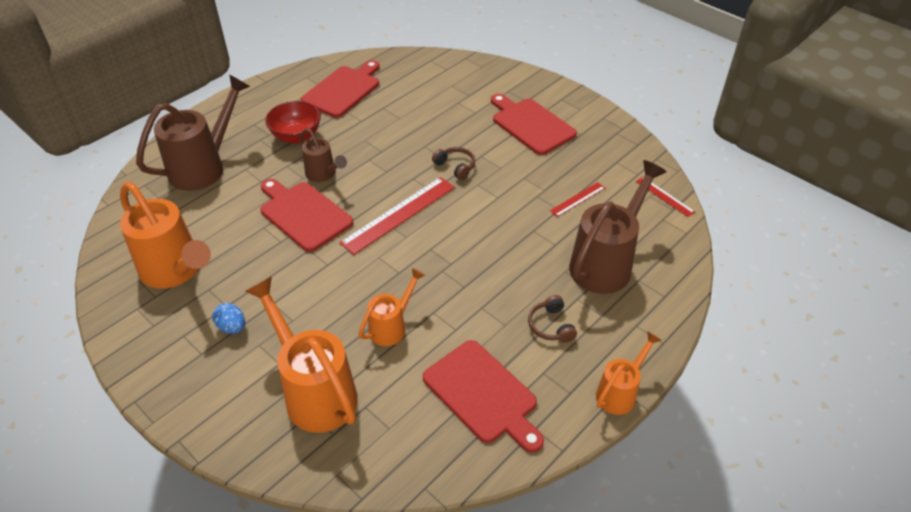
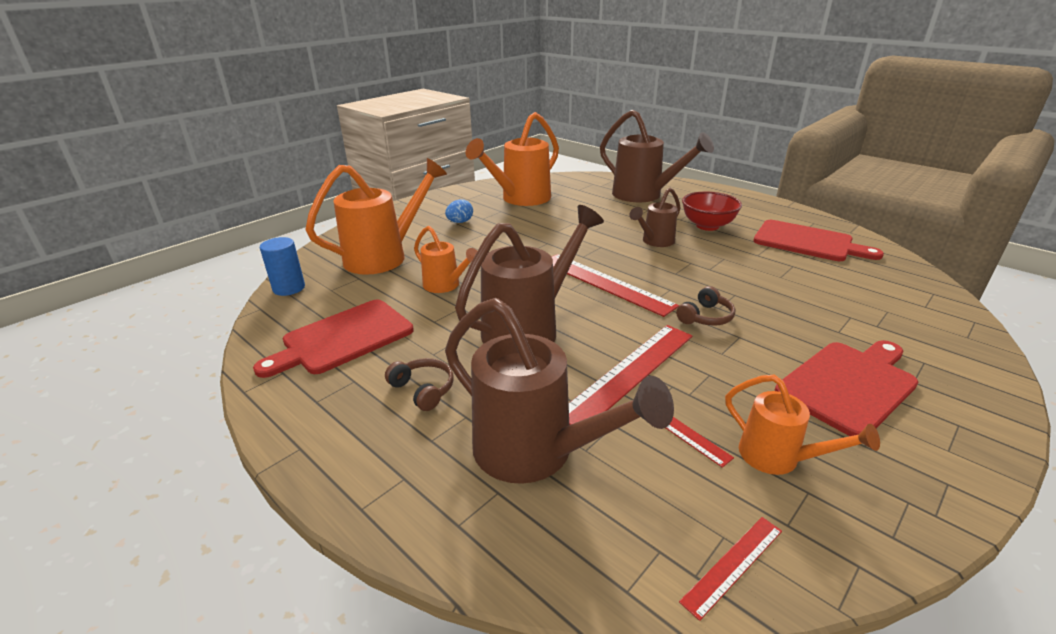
camera: 90 degrees right, 15 degrees down
(303, 214) = (594, 237): red cutting board -> none
(381, 472) = (289, 288): none -> blue cylinder
(469, 265) = (528, 328): none -> brown watering can
(524, 214) = (629, 373): none -> red ruler
(551, 326) = (423, 390): brown headphones -> brown headphones turned 60 degrees clockwise
(619, 392) = (295, 447): orange watering can -> orange watering can (778, 458)

